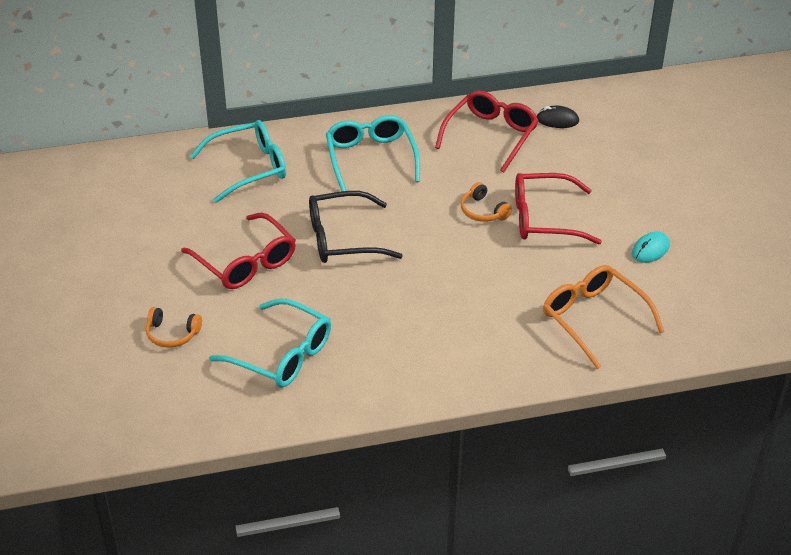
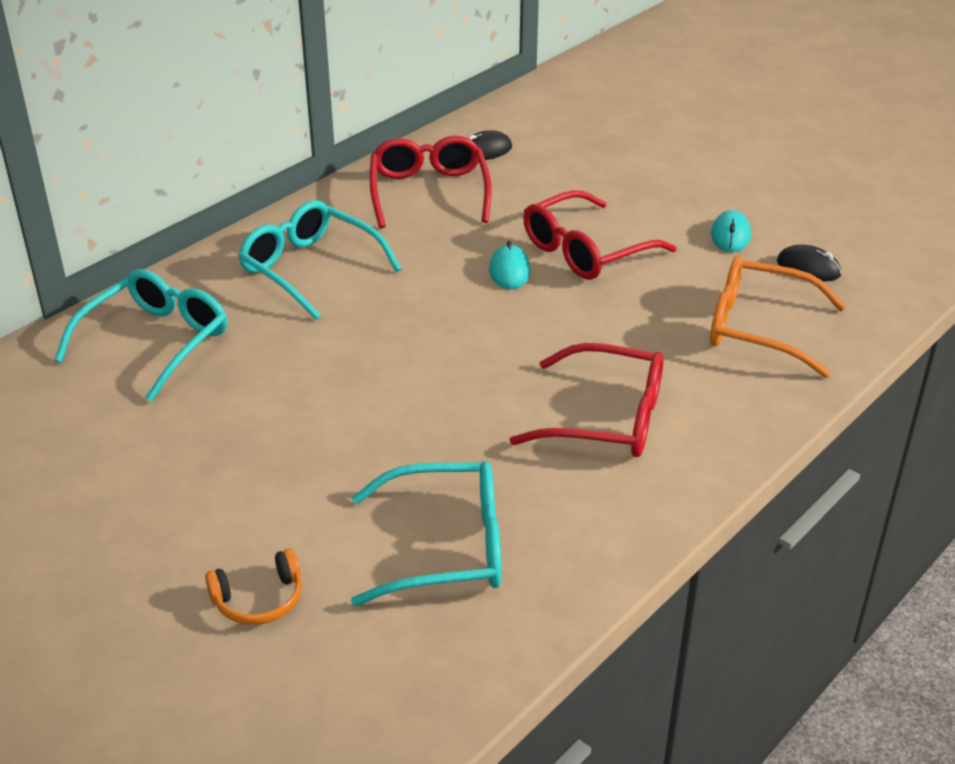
camera: 35 degrees left, 5 degrees down
(245, 262) = (270, 456): red glasses -> red glasses (606, 418)
(343, 238) = (373, 371): black glasses -> none
(483, 211) = (509, 271): orange headphones -> turquoise mouse
(675, 295) = (808, 268): none -> black mouse

